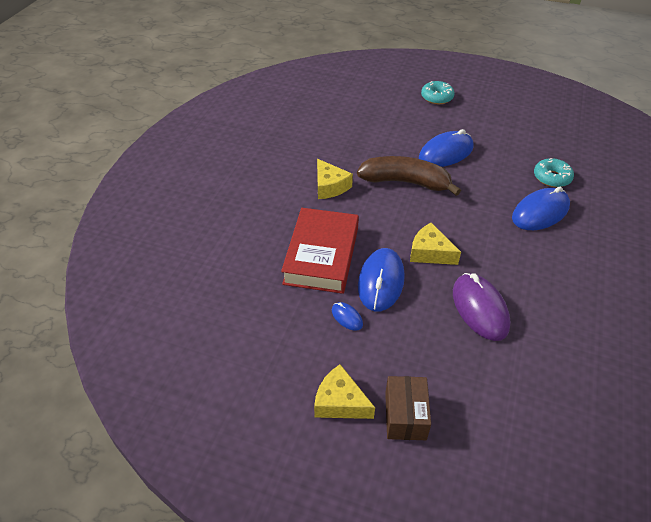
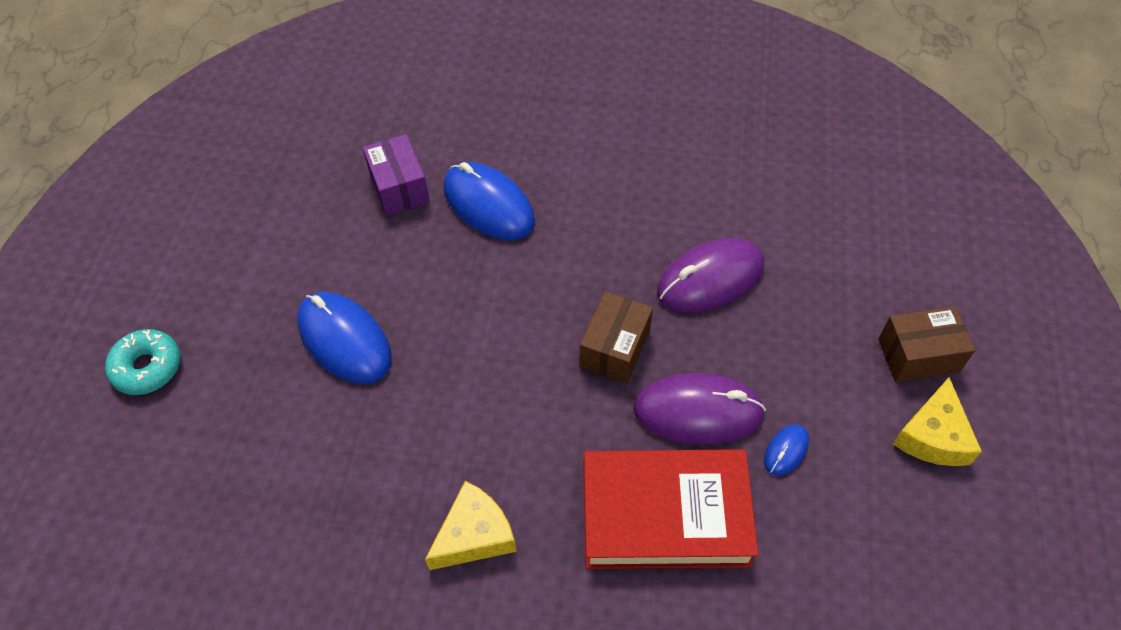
camera: 100 degrees left, 10 degrees up
(381, 282) = (698, 412): blue mouse -> purple mouse
(406, 182) = (441, 400): brown banana -> none
(430, 252) = (615, 348): yellow cheese -> brown box
(552, 178) = (399, 187): turquoise donut -> purple box

